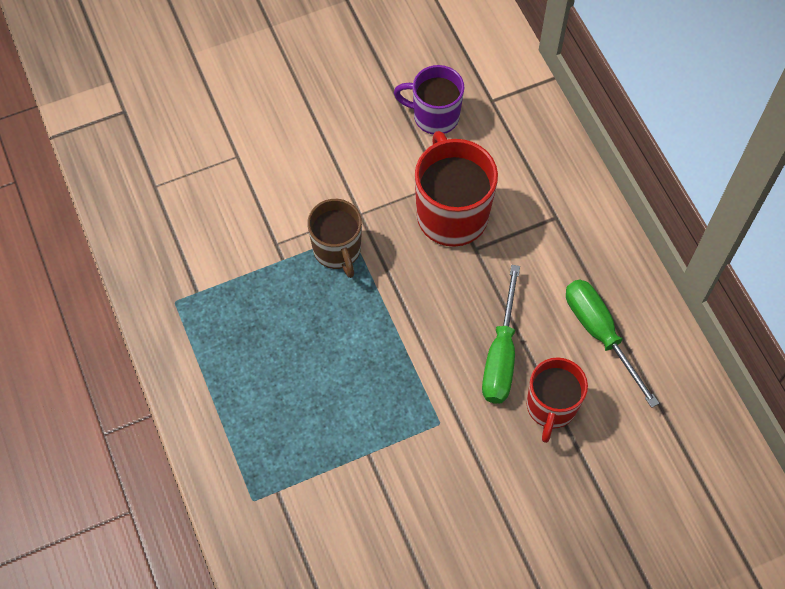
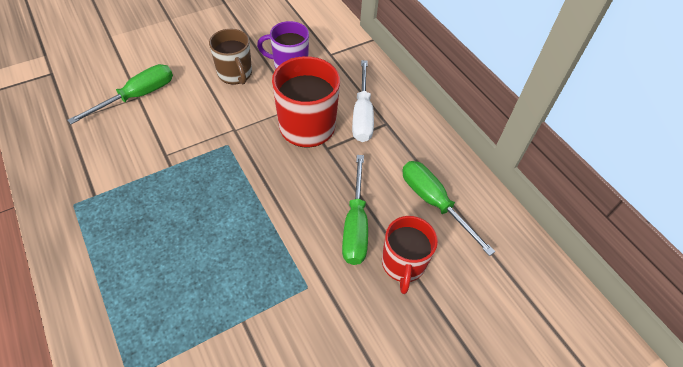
camera: 10 degrees left, 10 degrees down
(236, 155) = (137, 96): none -> green screwdriver
(337, 250) = (216, 156): brown mug -> brown mug (235, 74)
(525, 202) = (362, 115): none -> white screwdriver

